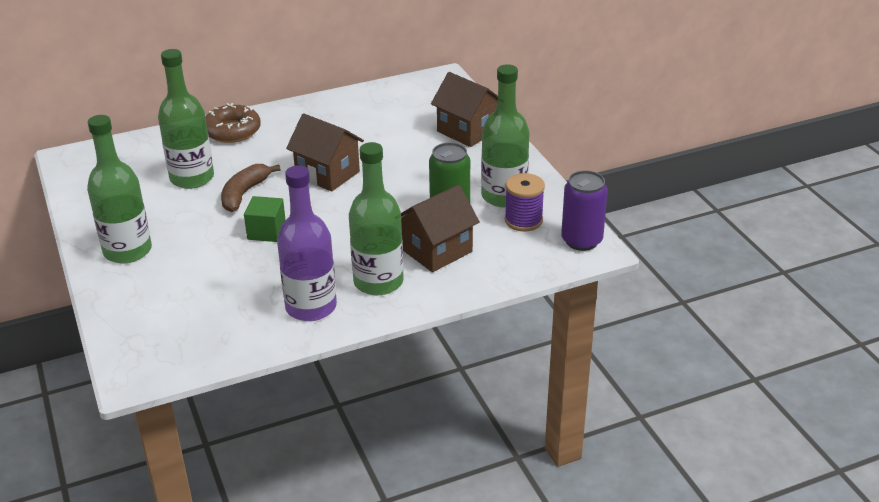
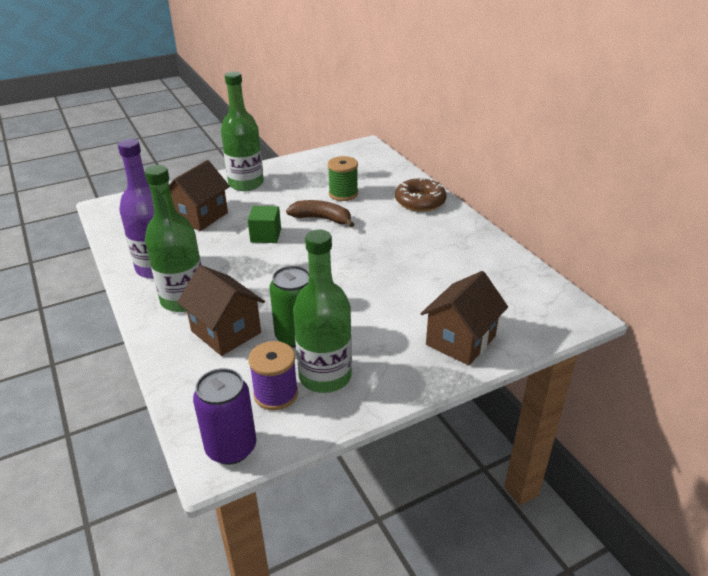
camera: 85 degrees right, 0 degrees up
(192, 178) = (343, 194): green bottle -> green spool
(327, 174) = (357, 256): brown house -> brown house (200, 217)

